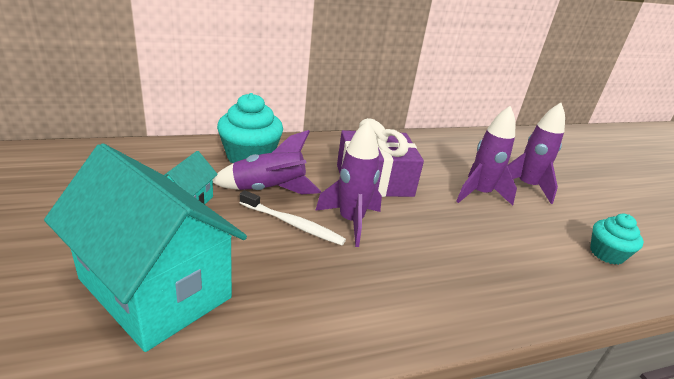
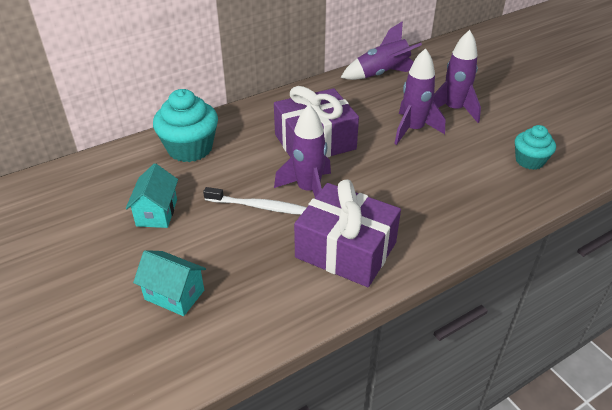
camera: 10 degrees left, 10 degrees up
(155, 288) = (174, 295): turquoise house -> turquoise house, size x0.46
(269, 190) = (224, 179): purple rocket -> purple rocket (382, 74)
(369, 293) = (346, 250): none -> purple gift

